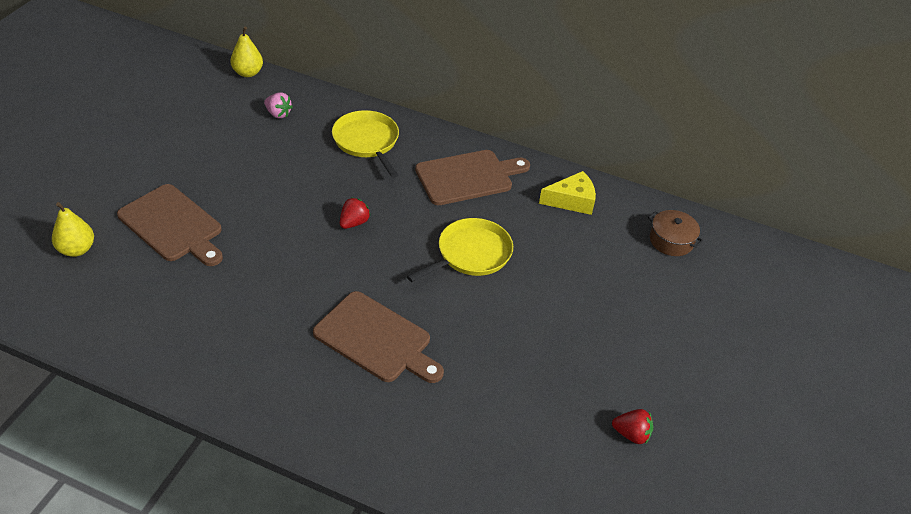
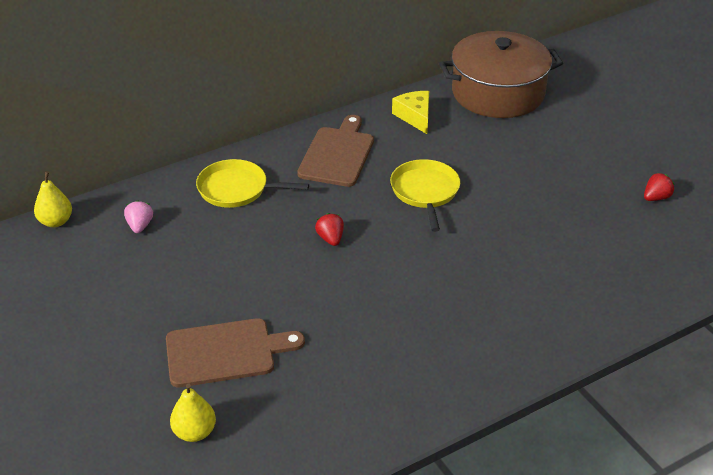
camera: 50 degrees left, 5 degrees down
(278, 114) = (140, 226): pink strawberry -> pink strawberry turned 75 degrees counterclockwise
(376, 339) = (473, 281): brown cutting board -> none
(571, 200) = (415, 116): yellow cheese -> yellow cheese turned 45 degrees counterclockwise
(671, 240) = (498, 93): brown pot -> brown pot, size x2.40

